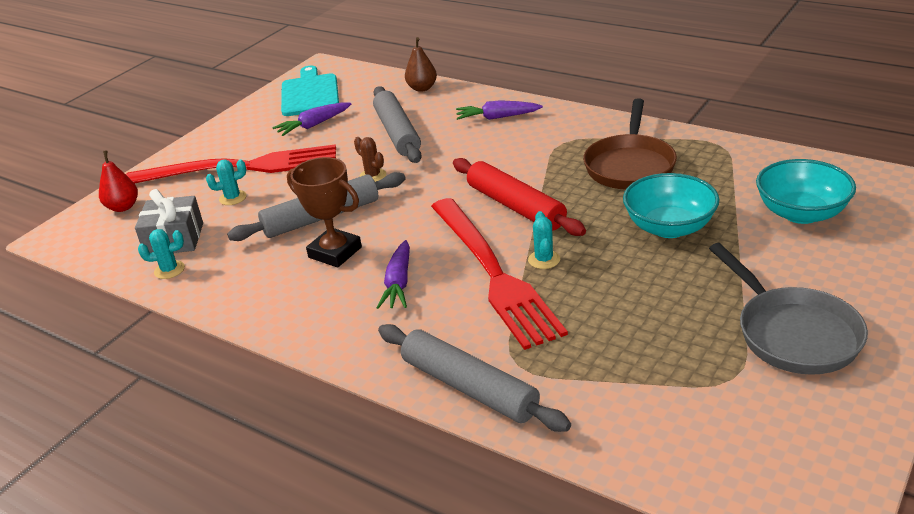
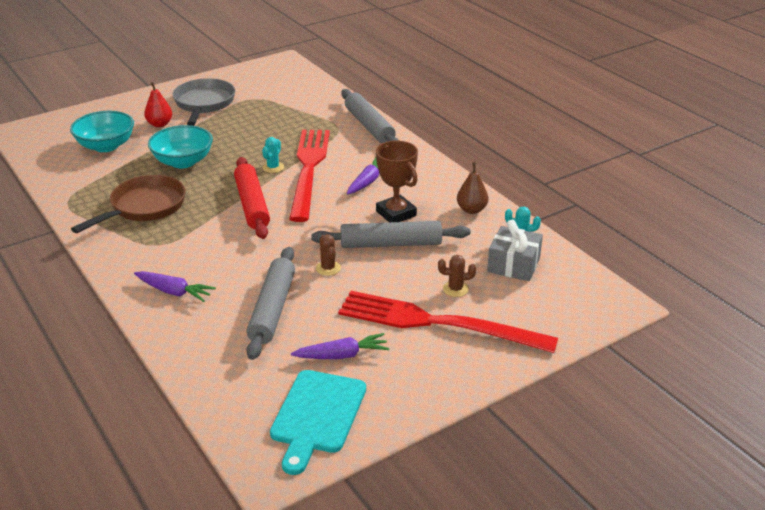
camera: 160 degrees left, 0 degrees up
(123, 207) = (559, 316): red pear -> red pear (160, 124)
(233, 198) = (455, 289): turquoise cactus -> brown cactus
(422, 88) = (196, 366): brown pear -> brown pear (471, 210)

